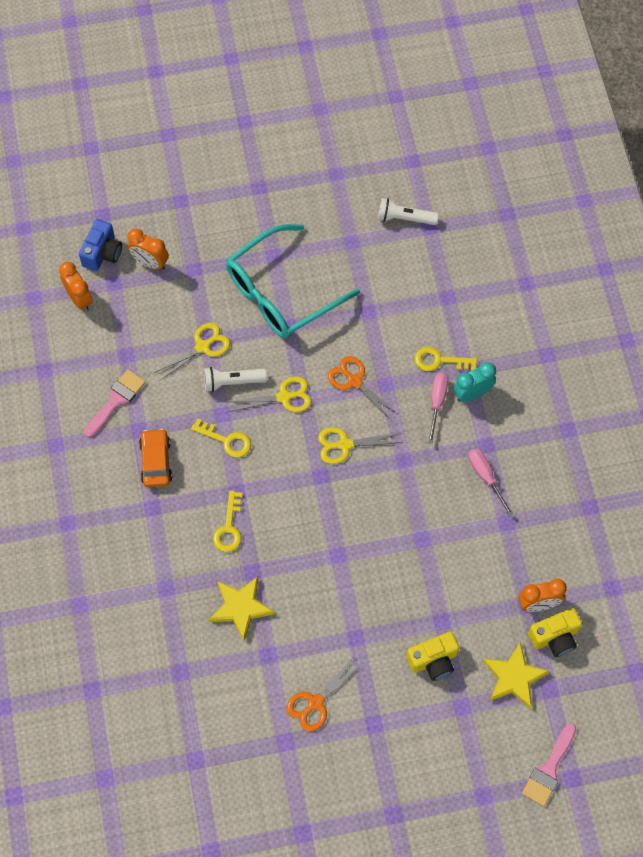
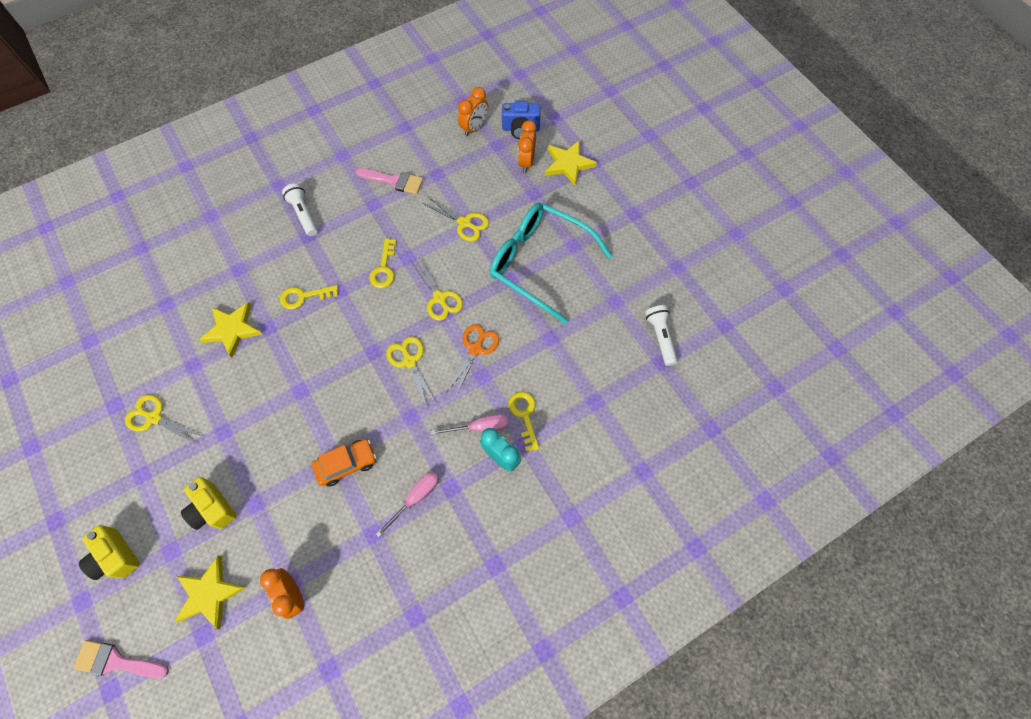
camera: 70 degrees right, 0 degrees up
(156, 461) = (349, 225): orange car -> orange car (346, 464)
(171, 224) = (568, 164): none -> yellow star
(232, 382) = (440, 255): white flashlight -> white flashlight (303, 214)
(315, 703) = (154, 418): orange scissors -> yellow scissors
(554, 637) = (260, 623): yellow camera -> yellow camera (116, 557)

